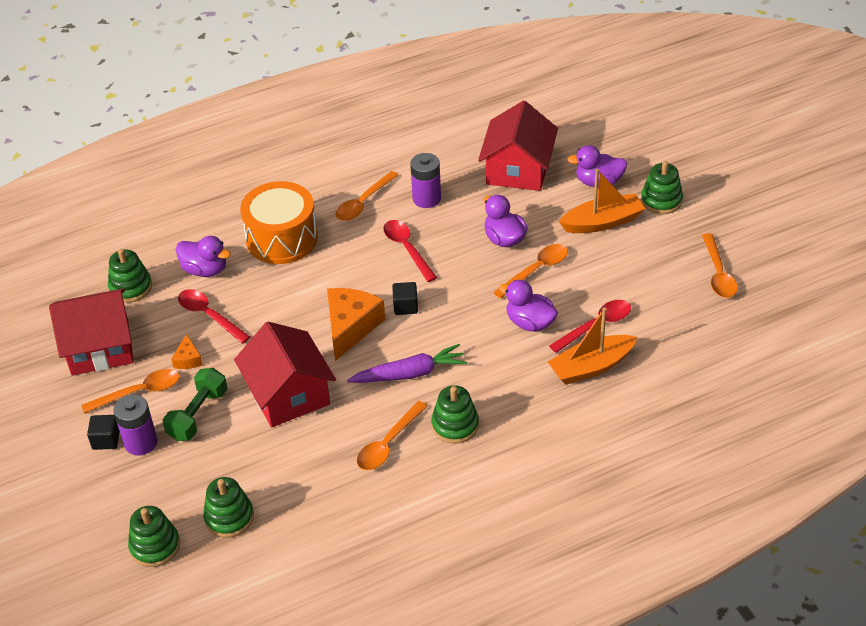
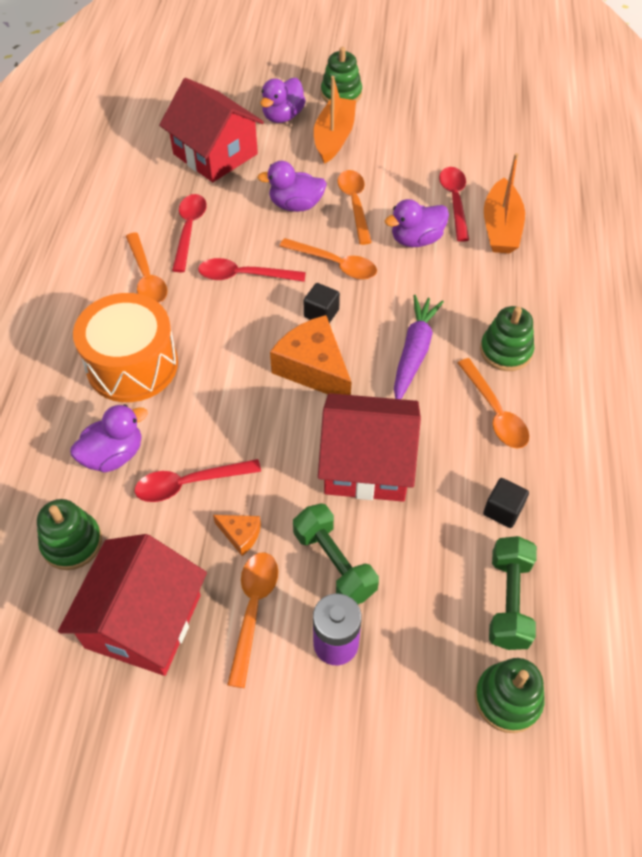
camera: 60 degrees left, 10 degrees up
(106, 440) = (304, 681): black cube -> black cube (503, 510)
(229, 517) = (508, 601): green stacking toy -> green dumbbell
(426, 199) = (189, 230): purple battery -> red spoon
(718, 273) = (453, 106): orange spoon -> orange spoon (335, 264)

